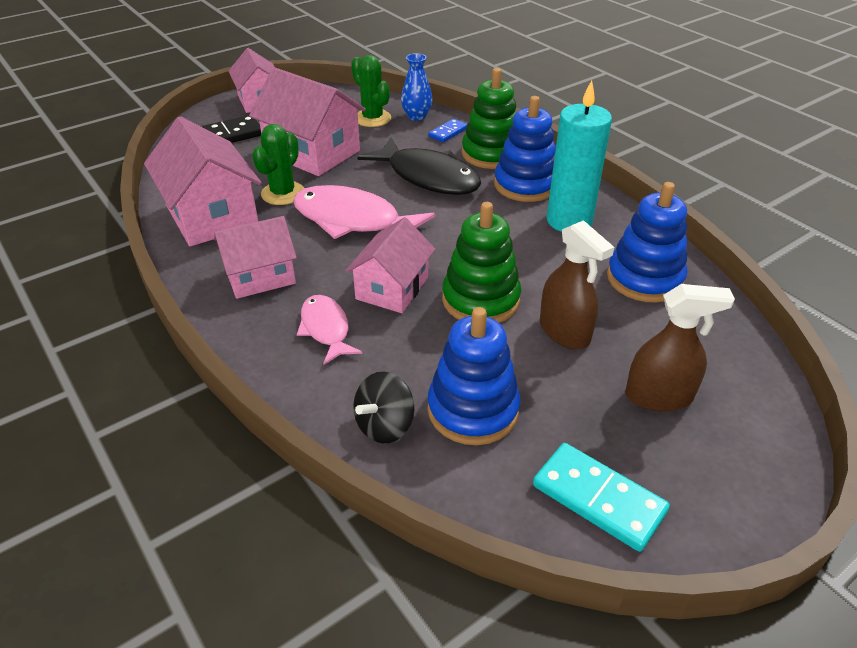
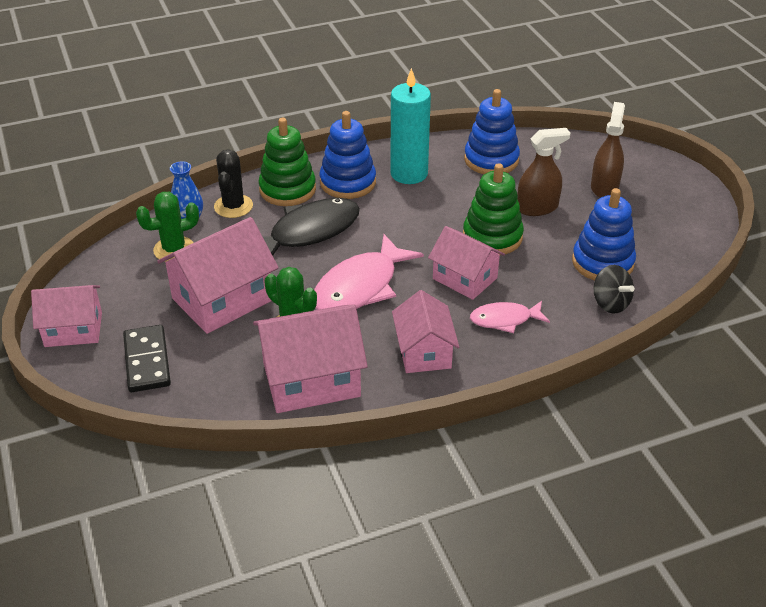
camera: 75 degrees left, 0 degrees up
(448, 132) = (233, 206): blue domino -> black cactus
(598, 499) = (678, 230): turquoise domino -> none

